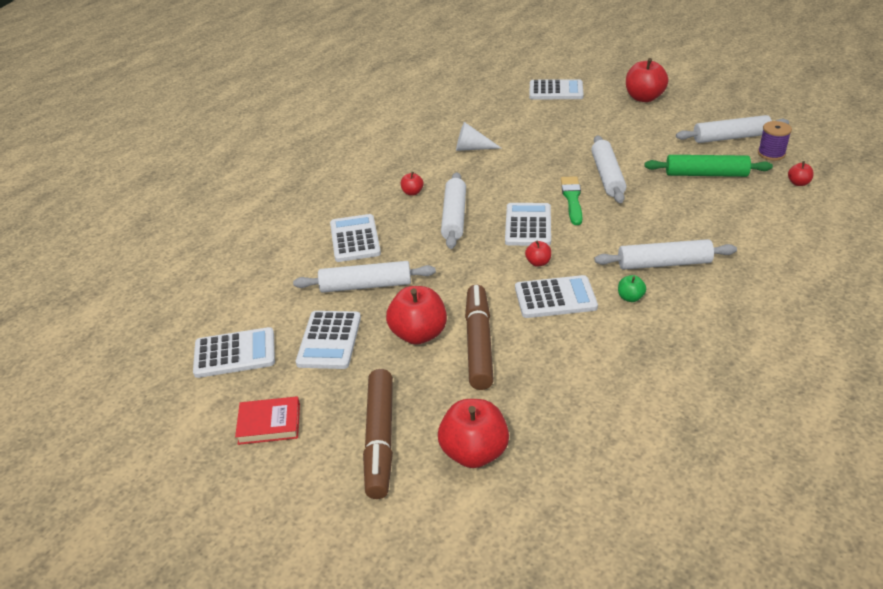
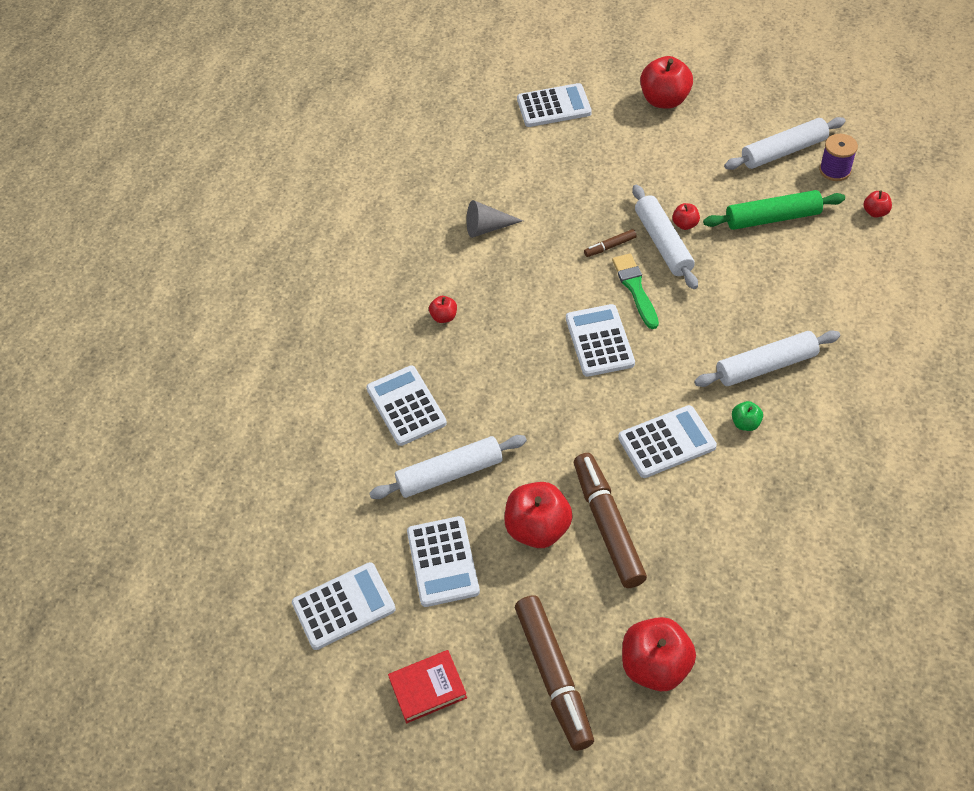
camera: 15 degrees left, 15 degrees up
(454, 217) = (509, 346): white rolling pin -> none
(472, 148) = (487, 228): white cone -> grey cone
(538, 262) = (630, 395): red apple -> red apple (685, 224)
(563, 172) = (610, 246): none -> brown marker

